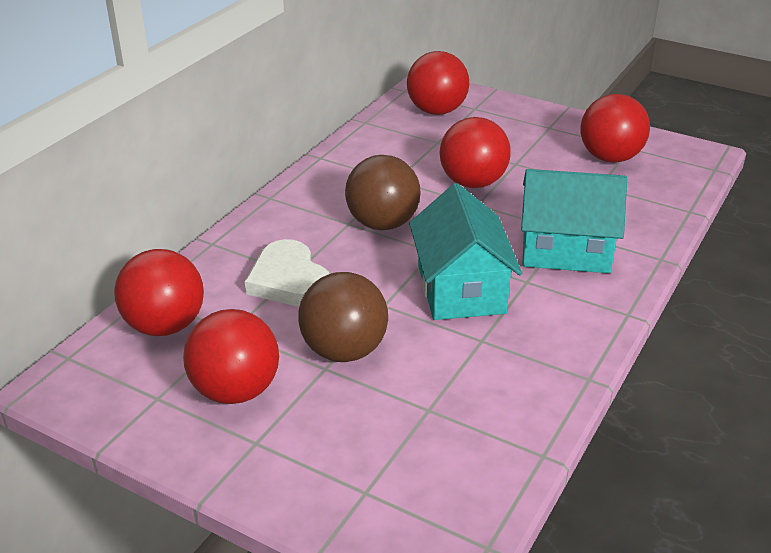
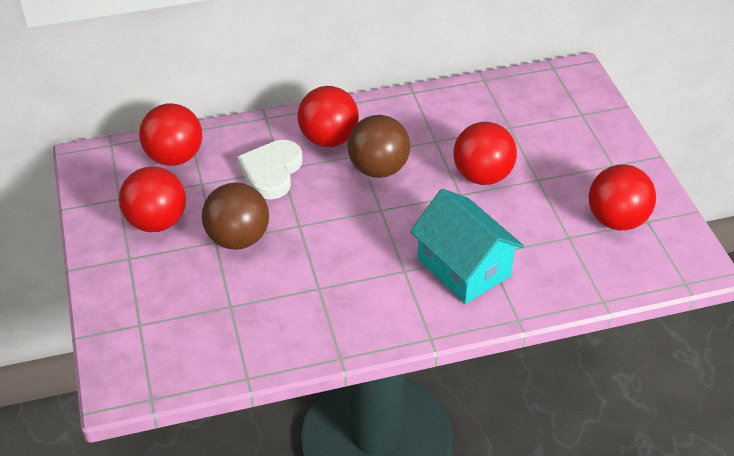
camera: 45 degrees right, 10 degrees up
(437, 111) = (548, 100): red ball -> red ball (328, 139)
(460, 289) = (356, 247): turquoise house -> none

